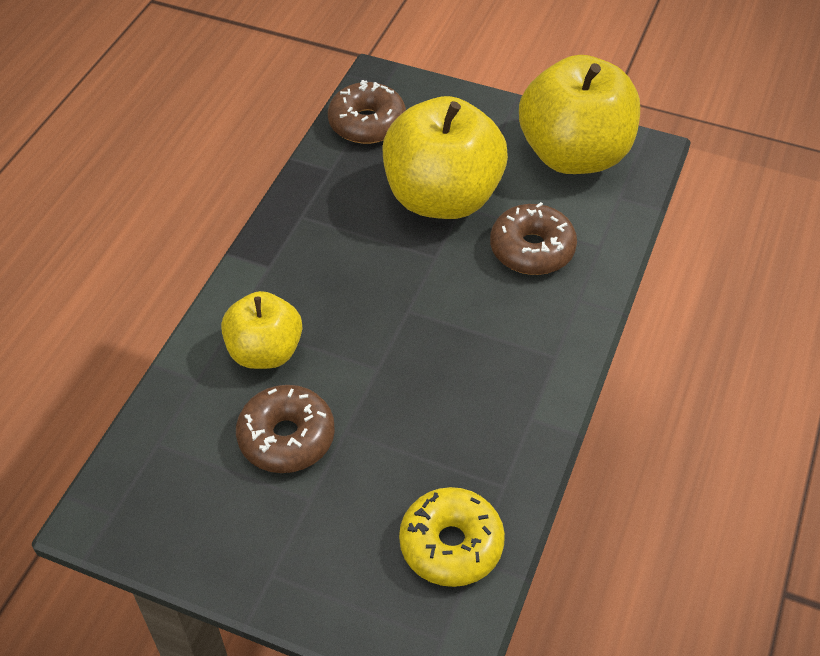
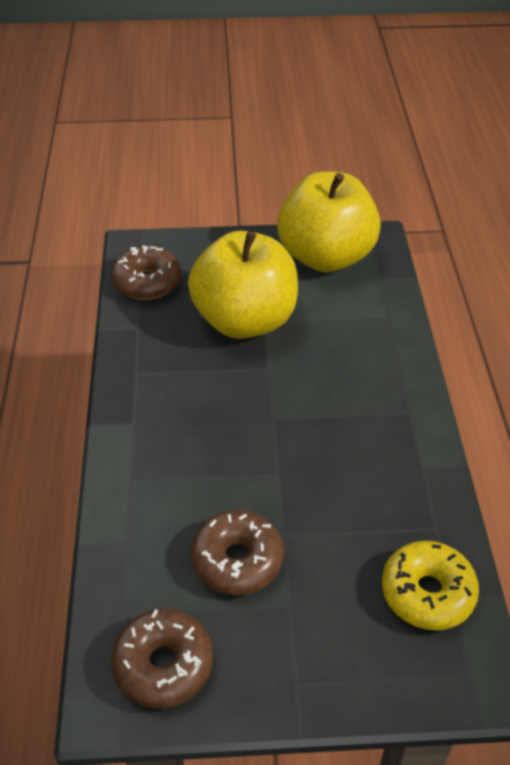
camera: 25 degrees left, 5 degrees down
(265, 352) = (174, 495): yellow apple -> none
(532, 249) = (340, 337): brown donut -> brown donut (163, 665)

